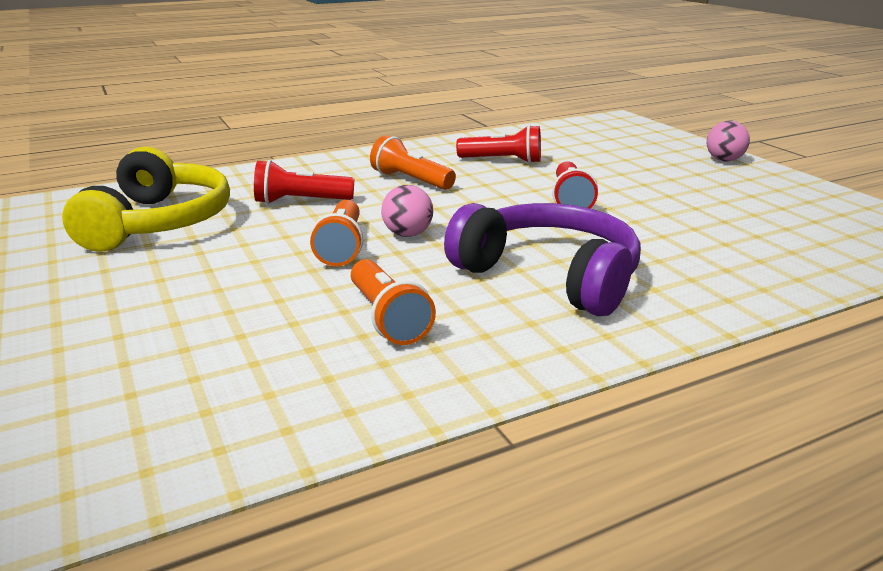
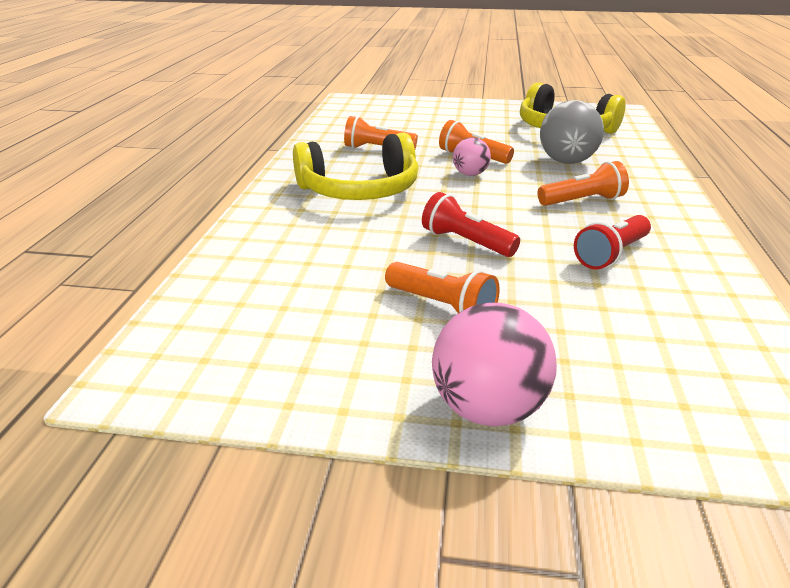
camera: 125 degrees right, 5 degrees up
(300, 201) = (566, 161): red flashlight -> grey ball
(549, 276) = (360, 190): purple headphones -> yellow headphones
(670, 187) = (442, 306): none -> orange flashlight
(724, 160) = (488, 409): pink ball -> pink ball, size x1.69

